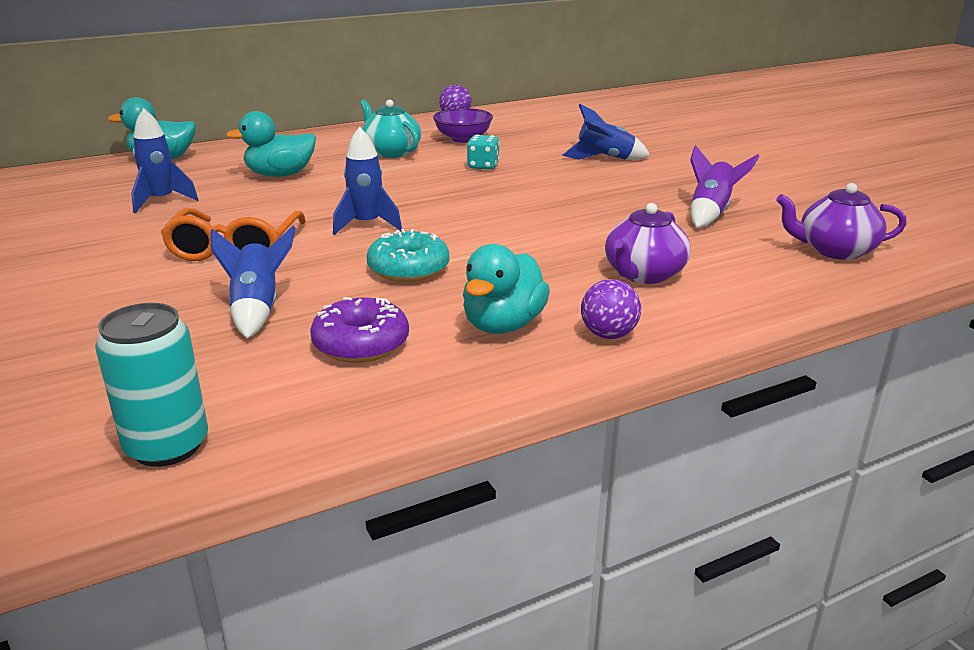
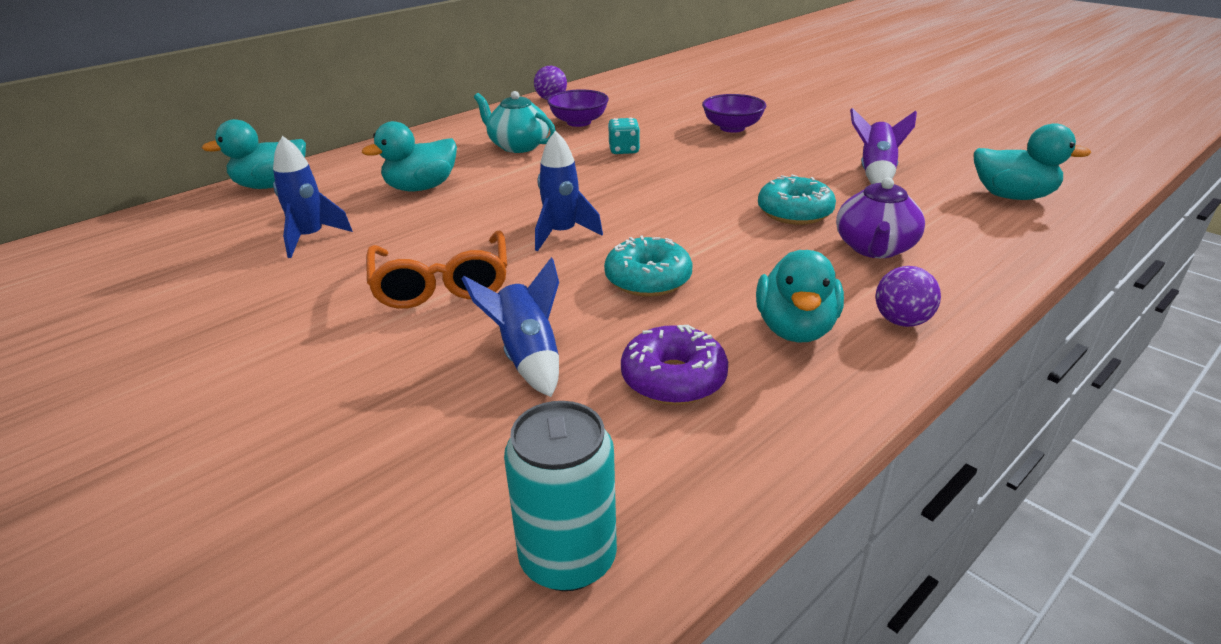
camera: 15 degrees left, 5 degrees up
(595, 235) = (794, 212): none -> turquoise donut
(604, 159) = (732, 128): blue rocket -> purple bowl
(835, 250) = (1012, 196): purple teapot -> turquoise duck

